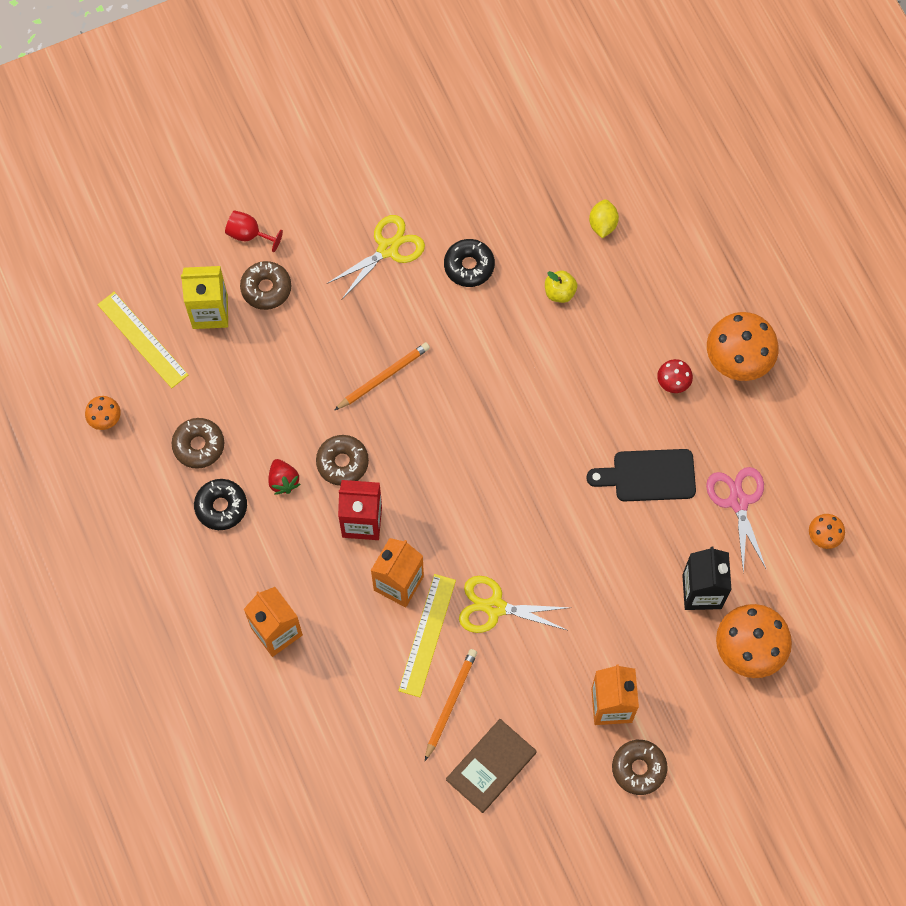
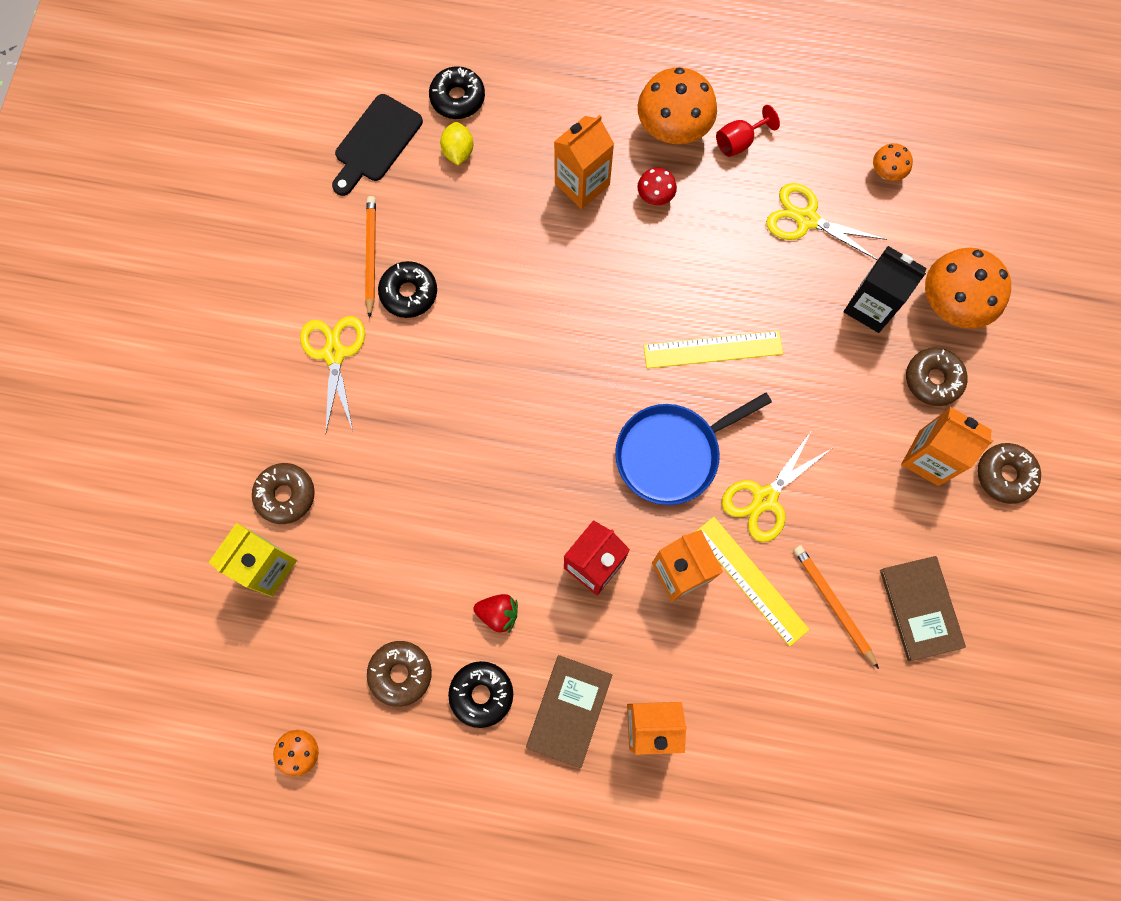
camera: 55 degrees left, 5 degrees up
(142, 340) = (245, 655): yellow ruler -> yellow ruler (713, 350)
(249, 234) = (216, 474): red goblet -> red goblet (739, 142)
(250, 571) = (569, 710): none -> brown book
(342, 462) = (520, 543): brown donut -> brown donut (933, 379)
(383, 377) = (461, 446): orange pencil -> orange pencil (371, 256)
(481, 522) = (672, 454): none -> blue pan
(559, 292) = (496, 232): yellow apple -> none
(602, 224) = (458, 151): yellow lemon -> yellow lemon turned 45 degrees clockwise
(643, 325) = (582, 184): none -> orange carton
(645, 195) = (457, 98): none -> black donut
(648, 475) = (729, 277): black cutting board -> black cutting board (375, 143)
(738, 502) = (806, 219): pink scissors -> yellow scissors

